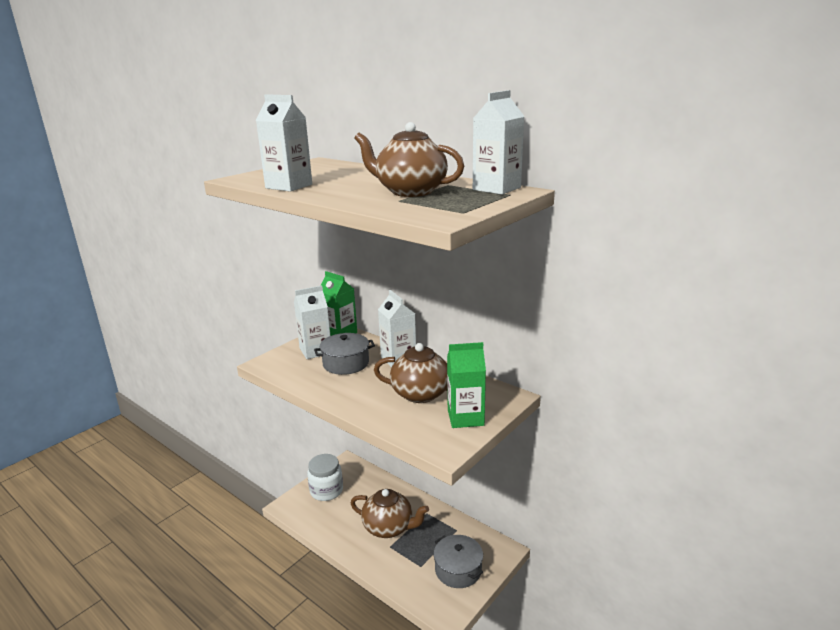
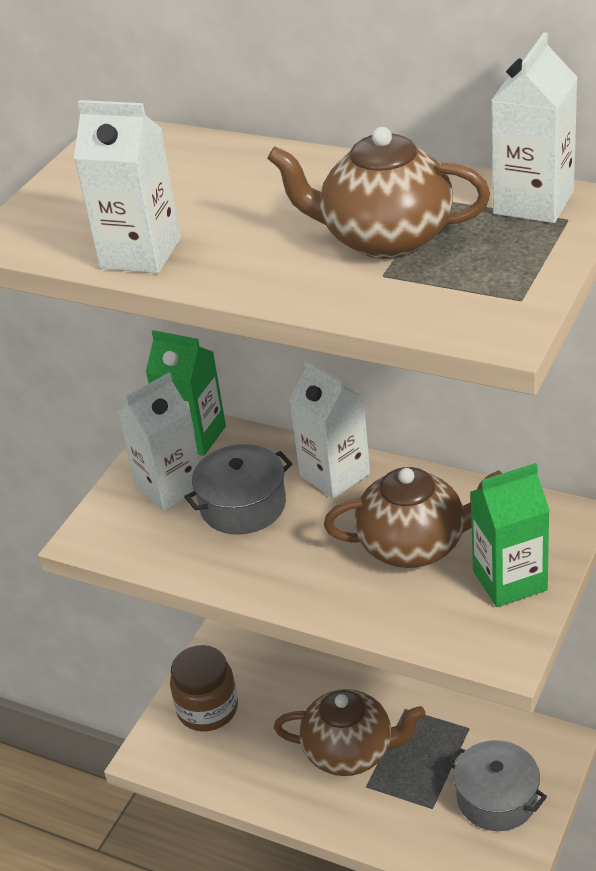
camera: 10 degrees left, 15 degrees up
(326, 491) = (207, 709): white jar -> brown jar

